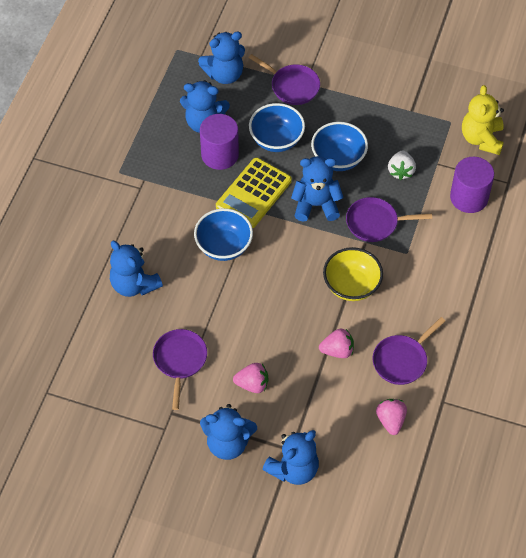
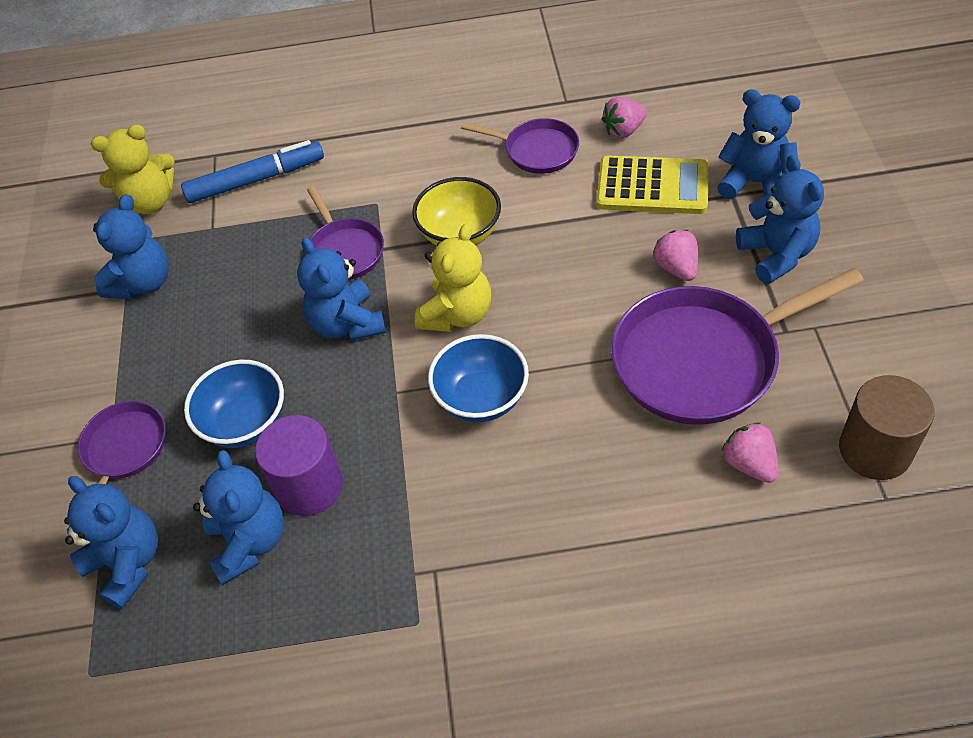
camera: 110 degrees left, 5 degrees down
(74, 405) = (875, 450): none -> brown cylinder
(134, 284) = (622, 480): blue teddy bear -> blue teddy bear (143, 283)
(180, 361) = (704, 359): purple pan -> purple pan, size x1.86
(253, 193) = (364, 405): yellow calculator -> yellow calculator (652, 186)
(289, 259) = (457, 314): none -> yellow teddy bear
(337, 350) = (566, 209): pink strawberry -> pink strawberry (749, 464)
(338, 158) = (250, 333): blue bowl -> none
(400, 171) = (242, 258): white strawberry -> none
(469, 197) = (256, 180): purple cylinder -> blue marker

